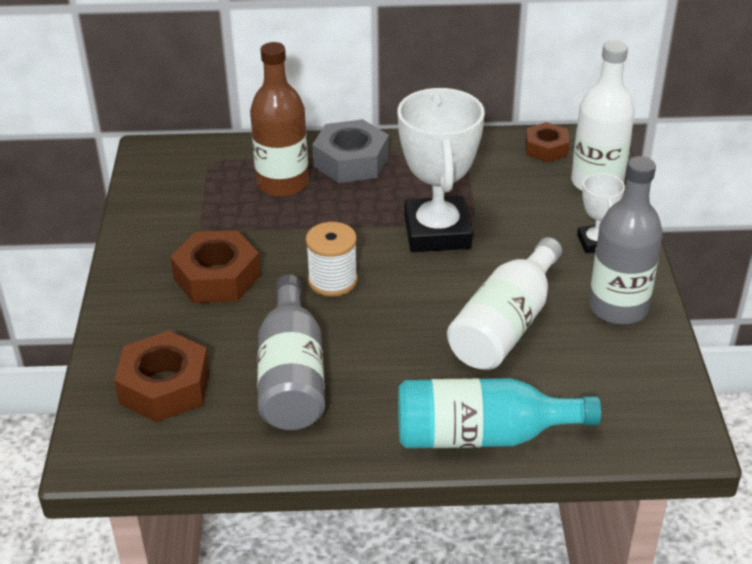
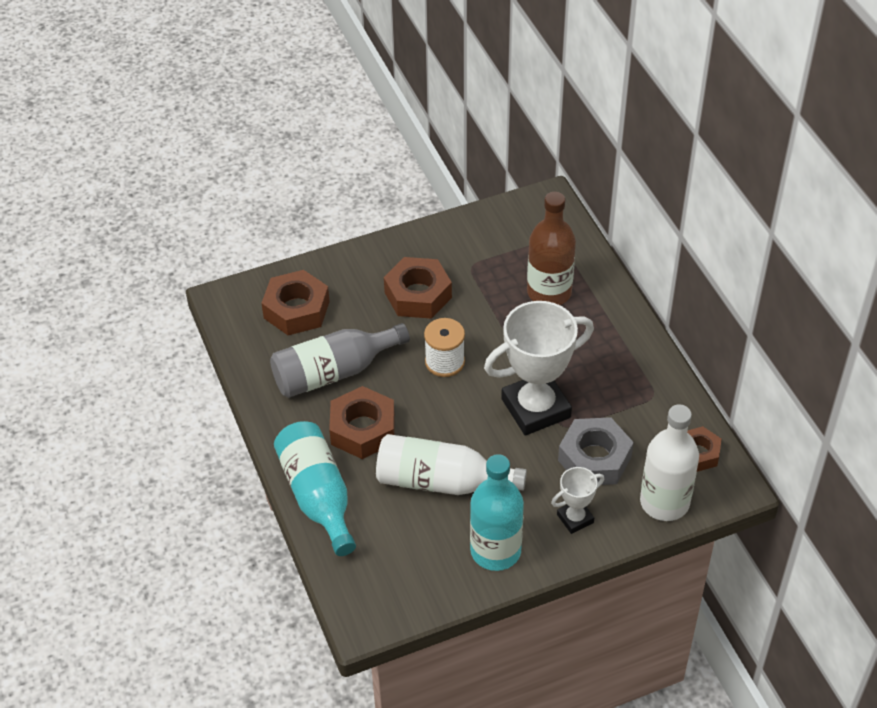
camera: 70 degrees right, 10 degrees up
(351, 161) = (603, 325): grey nut -> grey nut (594, 458)
(397, 371) = (363, 429): none -> brown nut
(618, 307) = (495, 551): grey bottle -> turquoise bottle

